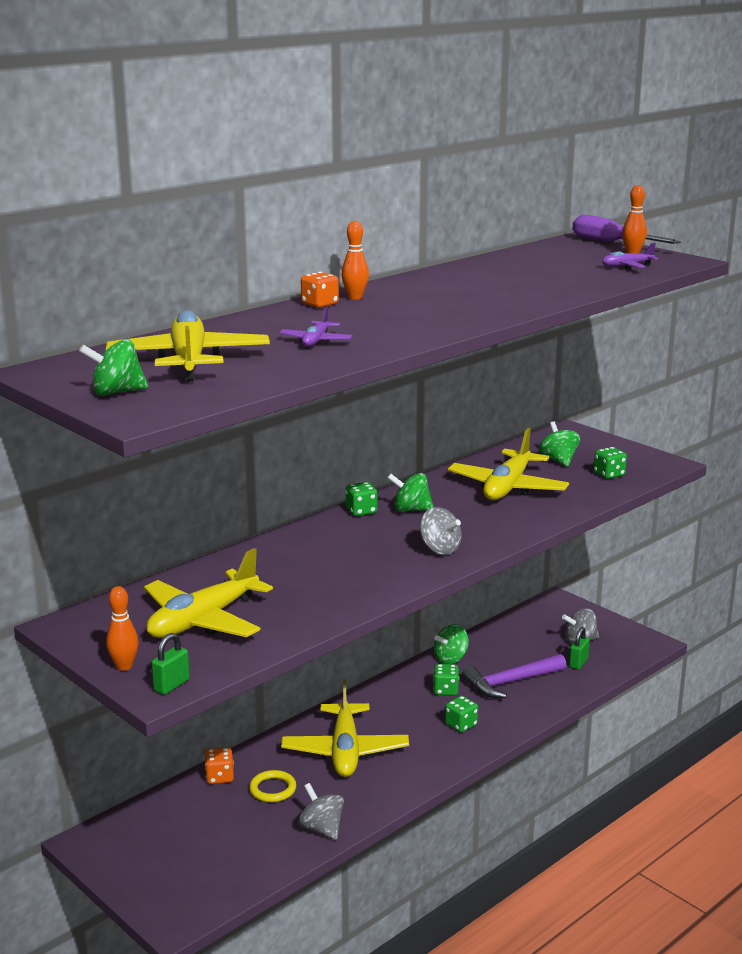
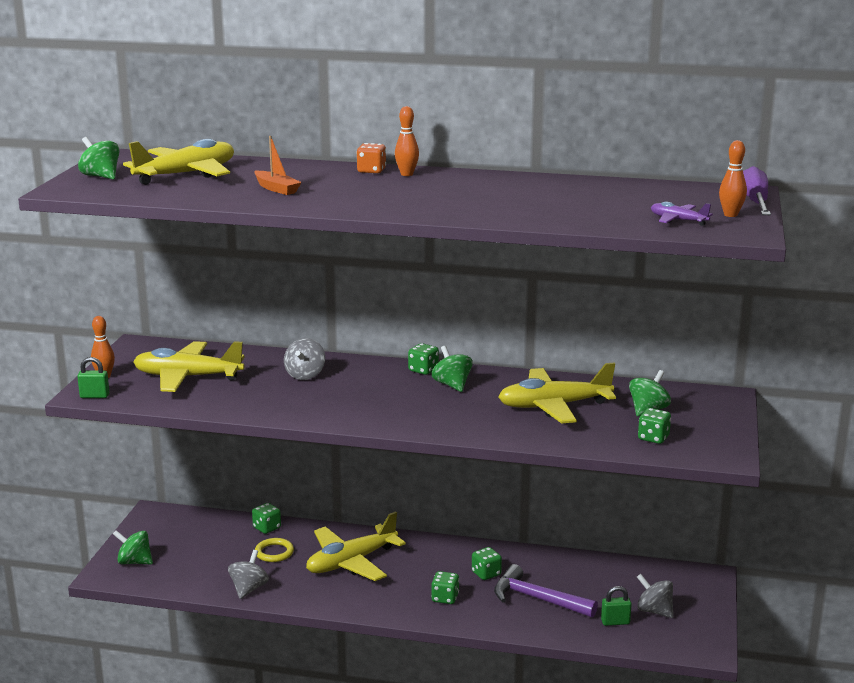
camera: 55 degrees right, 0 degrees up
(219, 777) = (267, 528): orange dice -> green dice
(316, 341) = (276, 189): purple plane -> orange boat
(439, 549) = (396, 414): grey spinning top -> grey spinning top (305, 375)
(451, 659) = (536, 559): green spinning top -> green spinning top (134, 562)

